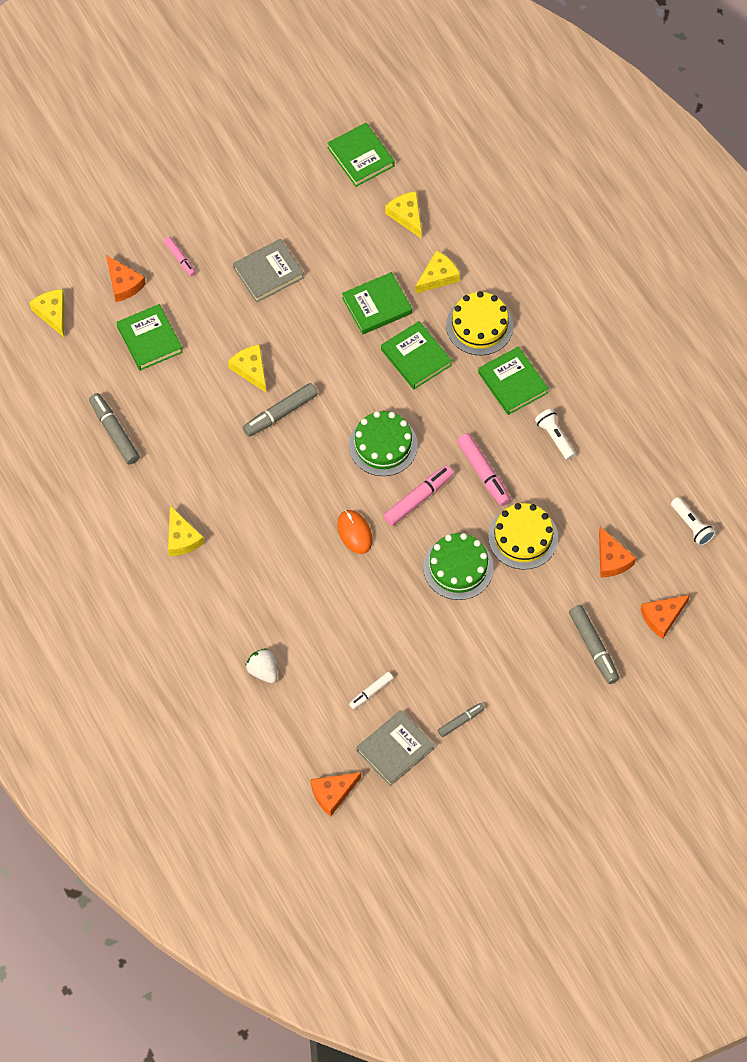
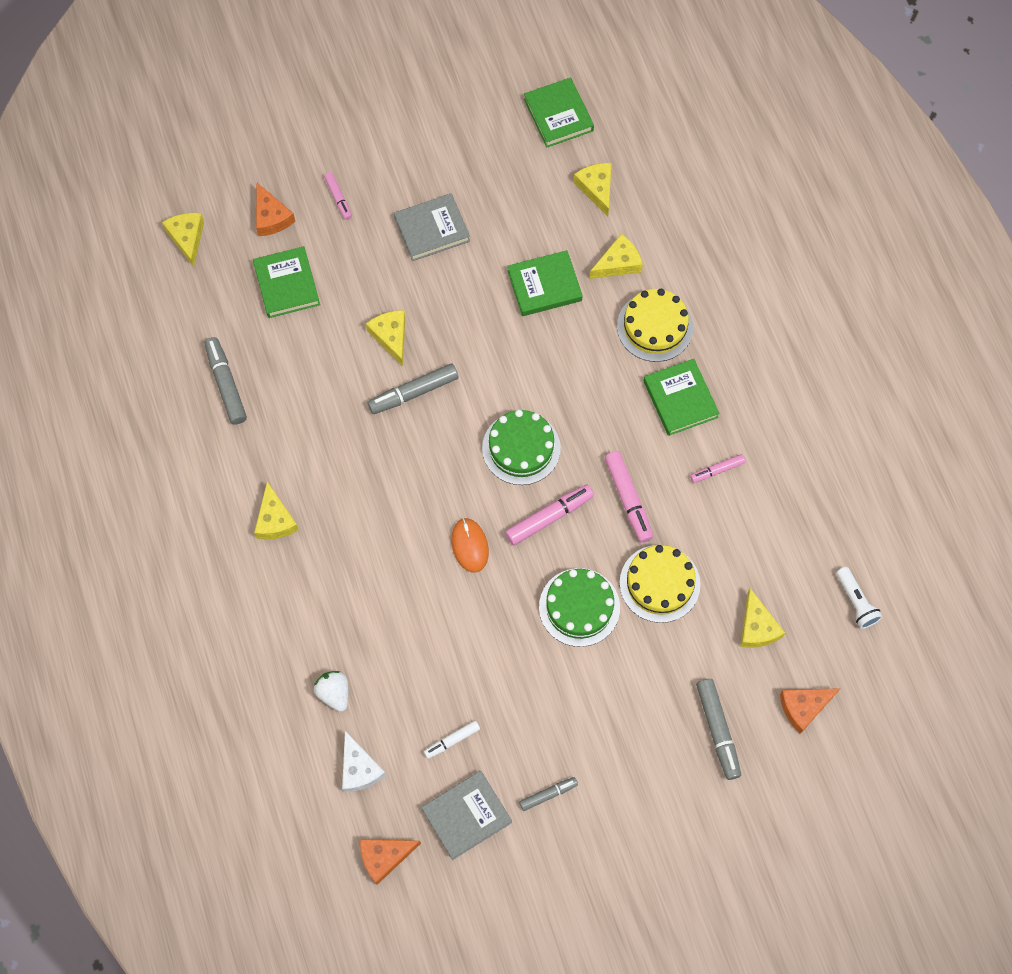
camera: 10 degrees right, 5 degrees up
(297, 727) = (359, 768): none -> white cheese
(416, 357) = (577, 352): green book -> none
(555, 437) = (717, 470): white flashlight -> pink marker
(612, 559) = (757, 627): orange cheese -> yellow cheese

